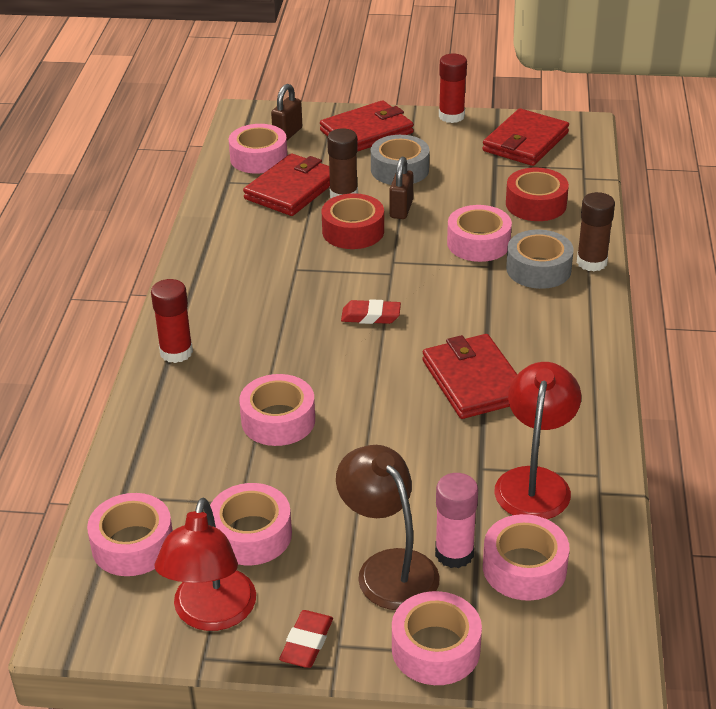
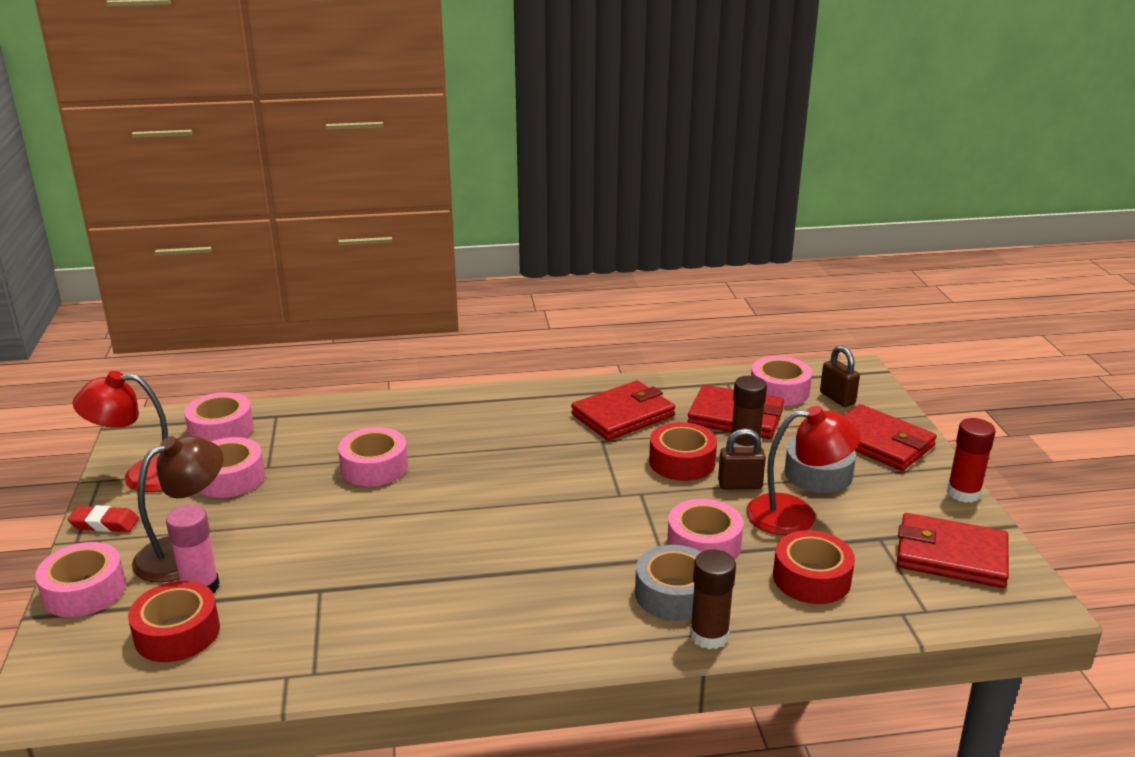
camera: 75 degrees right, 10 degrees down
(176, 352) = (456, 404): red glue stick -> none
(287, 133) = (837, 398): brown padlock -> brown padlock turned 45 degrees clockwise
(371, 316) = (541, 493): red eraser -> none
(474, 381) = (454, 569): red wallet -> red wallet (623, 415)
(524, 568) = (177, 633): pink tape -> red tape
(534, 482) = (300, 627): red lamp -> red lamp (796, 515)

